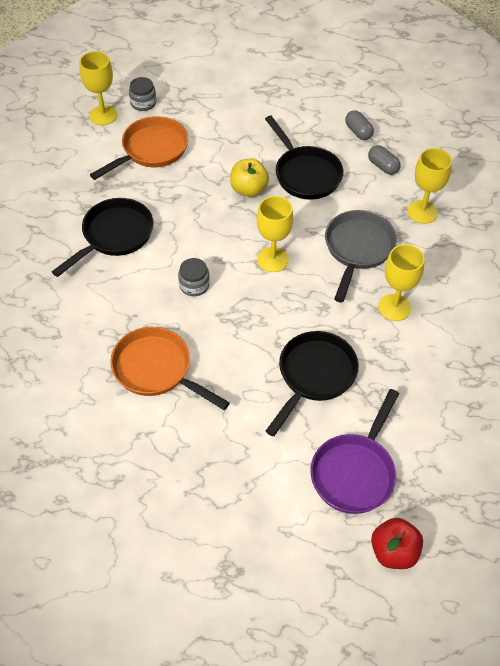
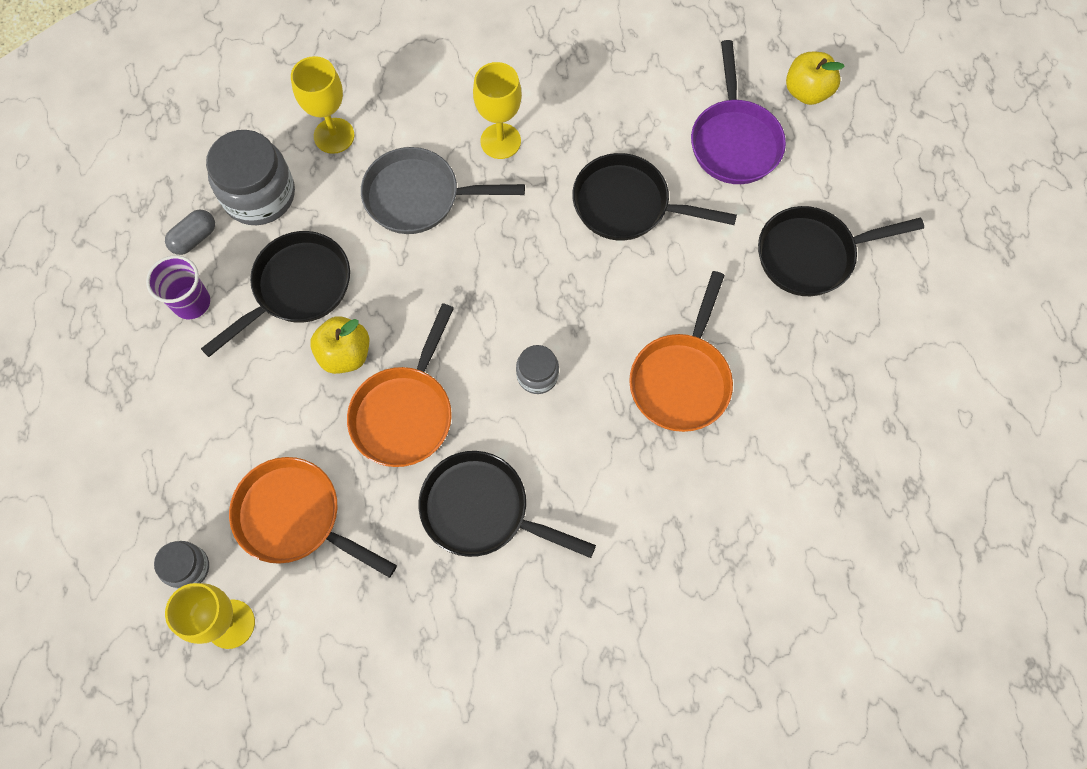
camera: 105 degrees left, 15 degrees up
(196, 211) = (405, 413): none -> orange pan
(227, 495) = (811, 255): none -> black pan
(272, 259) = (465, 292): yellow goblet -> none
(311, 125) = (192, 302): none -> purple cup
(354, 472) = (734, 141): purple pan -> purple pan turned 75 degrees clockwise
(383, 166) = (259, 195): grey capsule -> grey jar
(394, 552) = (807, 92): red apple -> yellow apple

